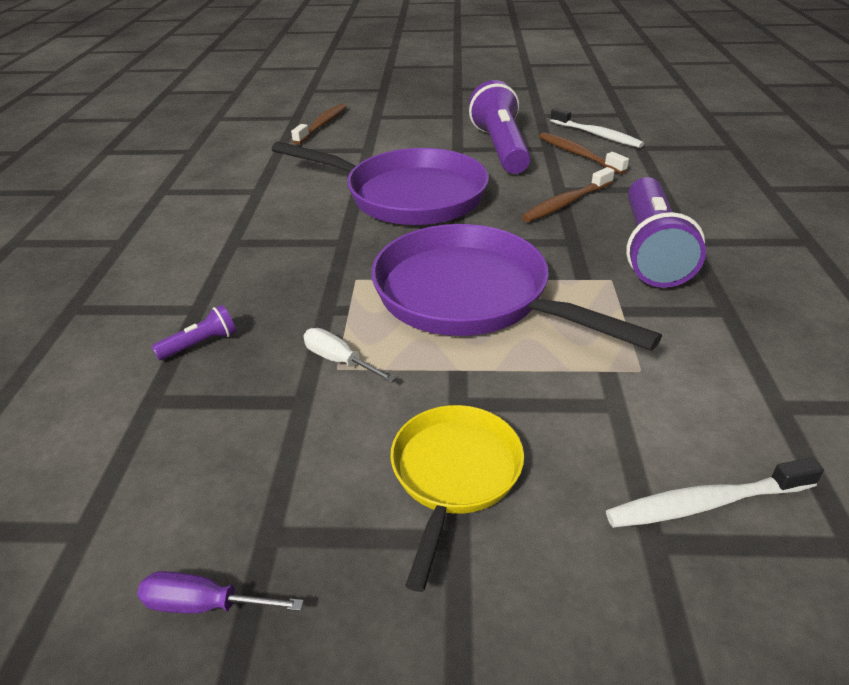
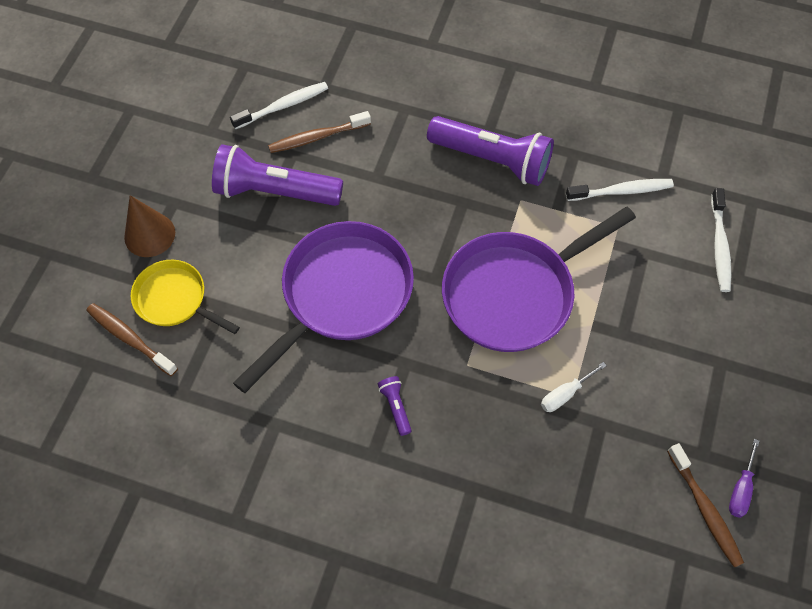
camera: 75 degrees left, 25 degrees up
(200, 344) = (521, 486): purple flashlight -> purple flashlight (396, 407)
(420, 114) = (149, 235): none -> brown cone
(454, 474) = (679, 352): yellow pan -> yellow pan (175, 299)
(566, 203) = (402, 182): brown toothbrush -> brown toothbrush (705, 509)
(708, 364) = (621, 191): none -> white toothbrush

